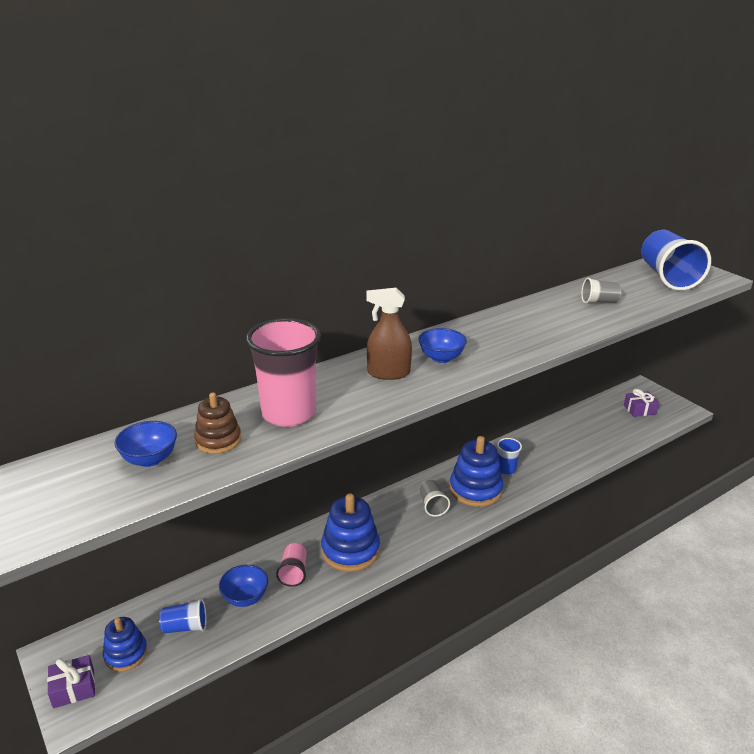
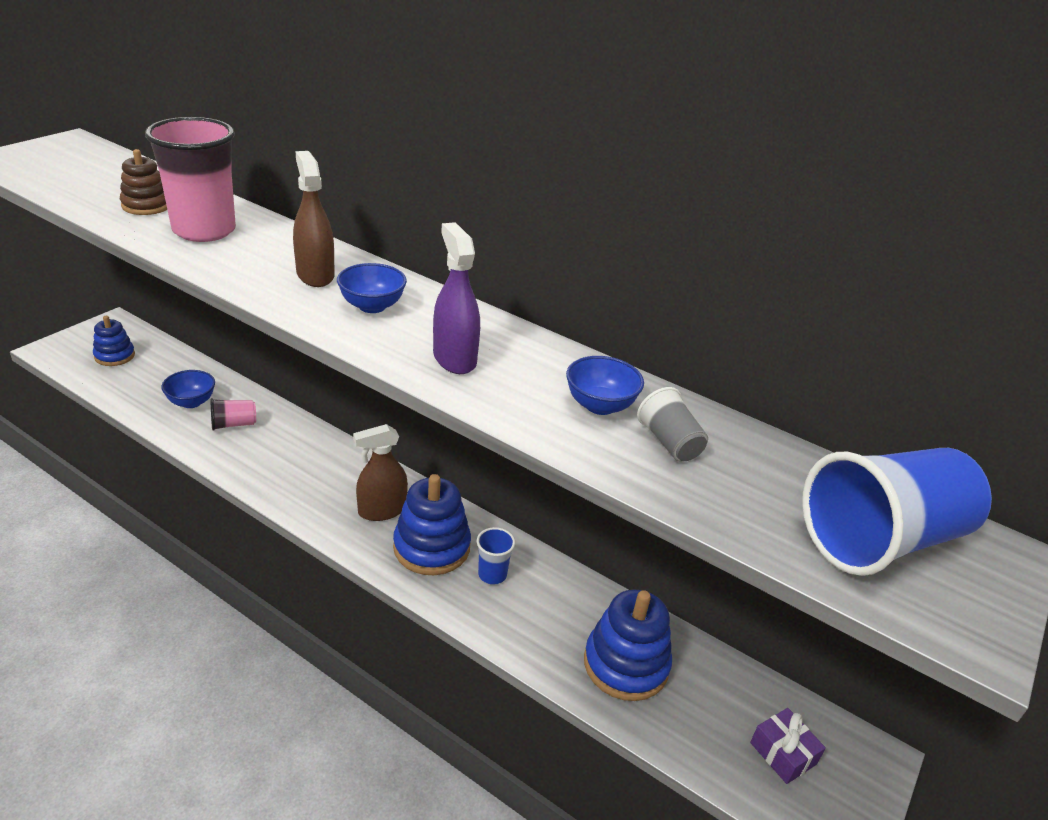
camera: 65 degrees right, 5 degrees up
(74, 688) = (76, 342): purple gift -> none
(150, 459) = (111, 183): blue bowl -> blue bowl (600, 405)
(185, 627) = (149, 377): blue cup -> none
(350, 550) = (277, 457): blue stacking toy -> blue stacking toy (626, 664)
(432, 505) = (382, 510): grey cup -> brown spray bottle
(512, 341) = (454, 358): none -> purple spray bottle

